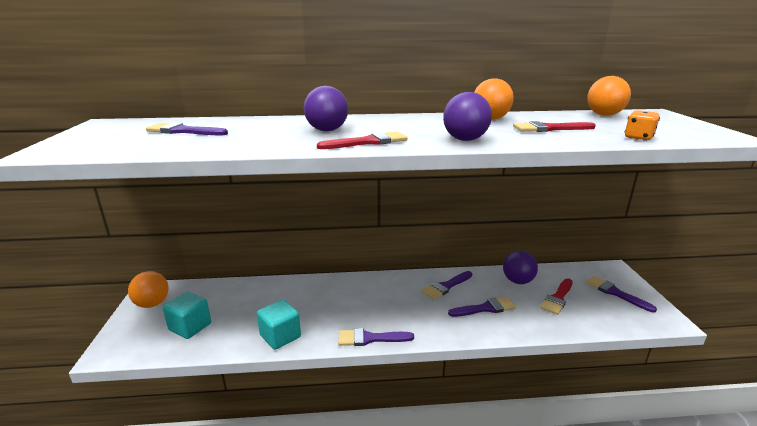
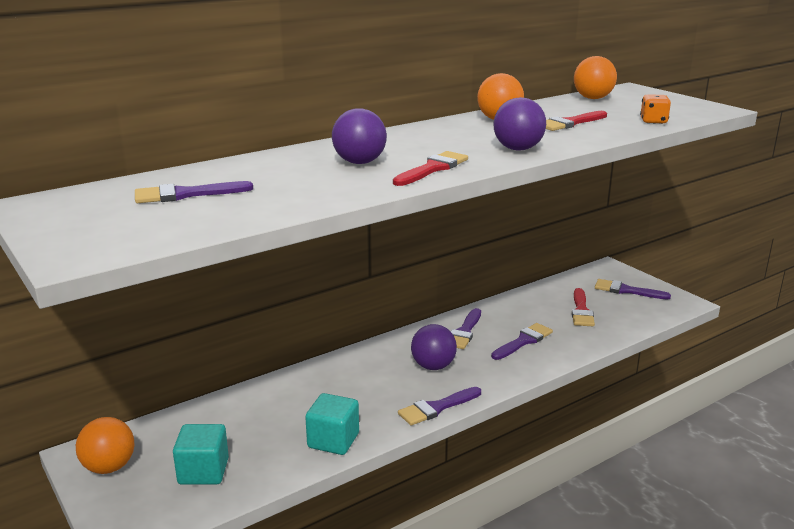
camera: 30 degrees left, 0 degrees up
(517, 281) = (531, 305): purple ball -> purple ball (433, 366)

